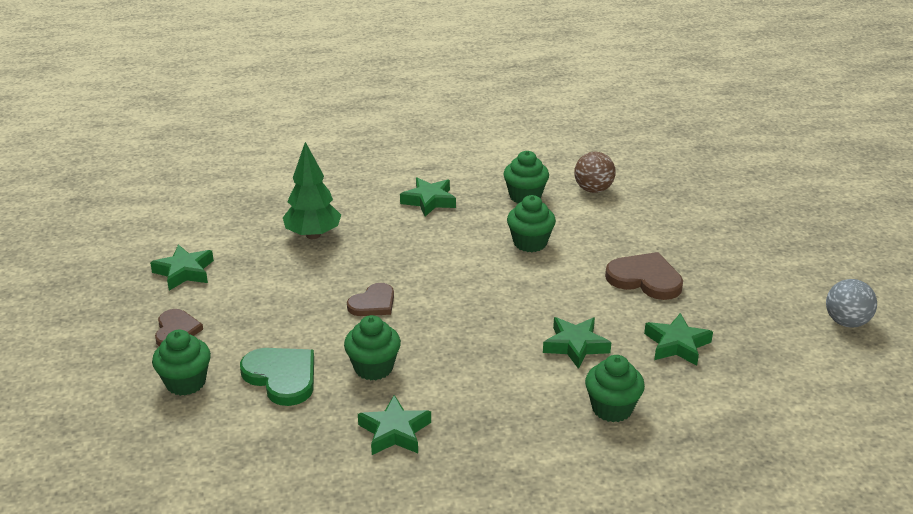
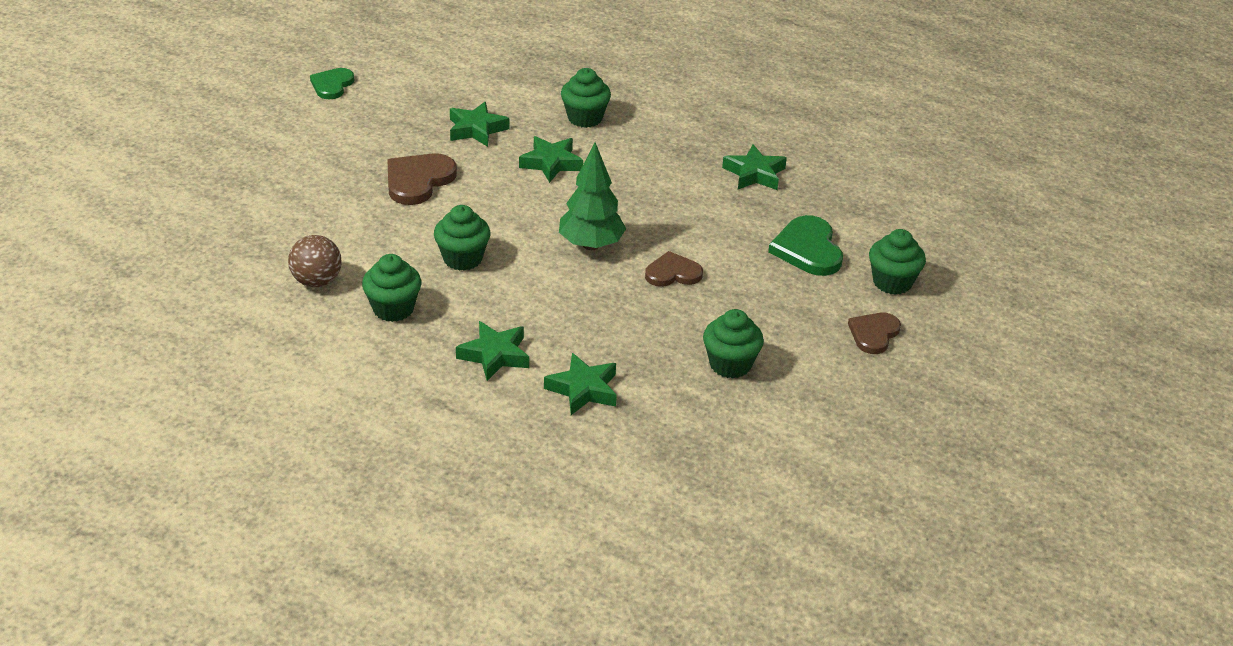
camera: 145 degrees left, 5 degrees up
(184, 272) = (828, 397): green star -> green star (583, 389)
(313, 235) = (659, 375): green tree -> green tree (591, 245)
(373, 368) = (726, 221): green cupcake -> green cupcake (730, 364)
(645, 279) = (418, 181): brown heart -> brown heart turned 60 degrees clockwise
(846, 322) = (332, 85): grey ball -> green heart

